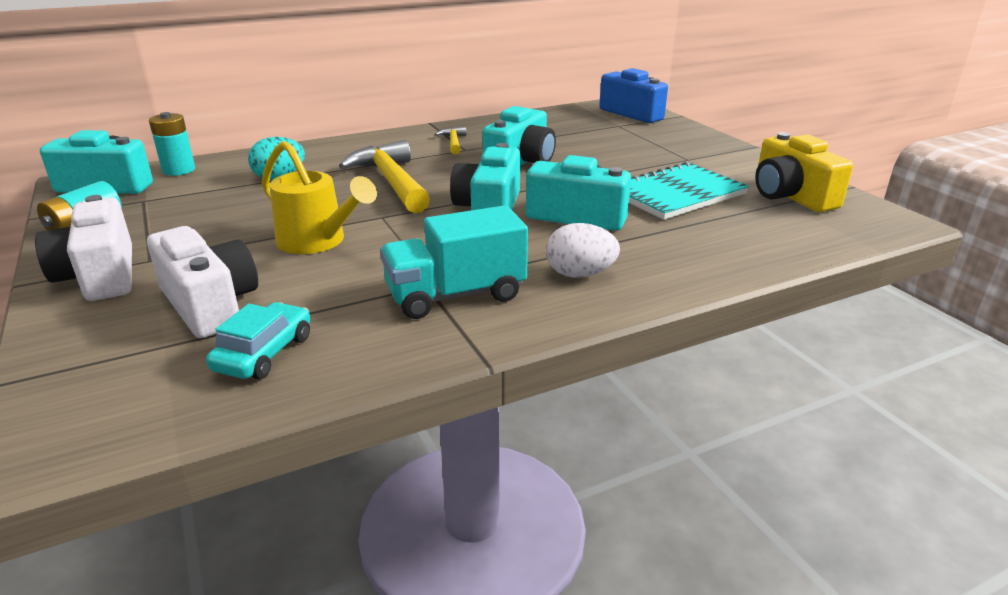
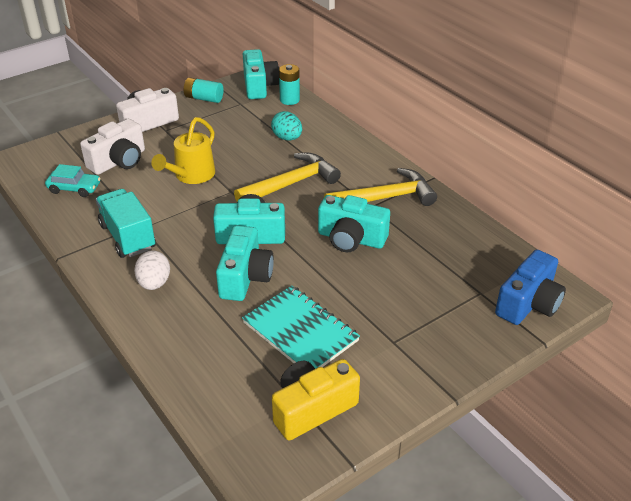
camera: 80 degrees right, 10 degrees up
(453, 142) = (385, 198): yellow hammer -> yellow hammer, size x2.08

